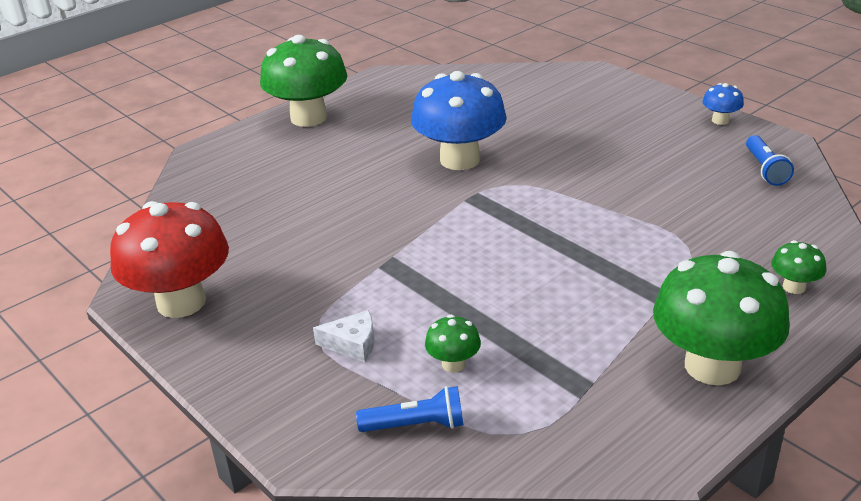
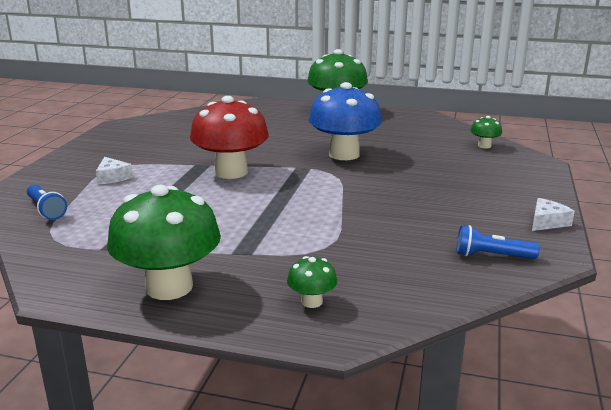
camera: 55 degrees right, 10 degrees down
(181, 302) = (120, 134): red mushroom -> red mushroom (231, 172)
(453, 364) = (111, 205): green mushroom -> green mushroom (484, 146)
(720, 120) = (547, 222): blue mushroom -> white cheese
(765, 169) = (491, 256): blue flashlight -> blue flashlight turned 45 degrees clockwise

